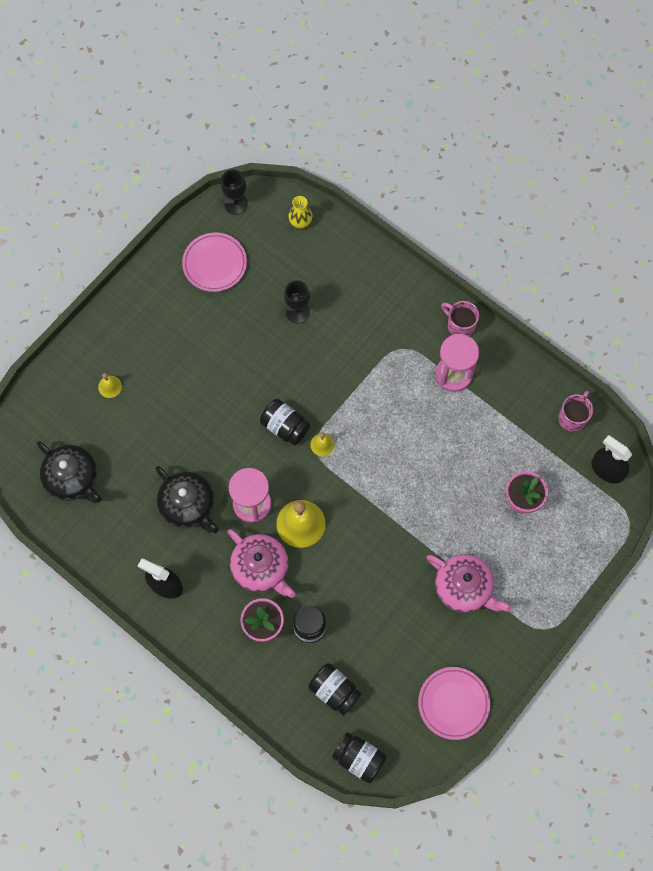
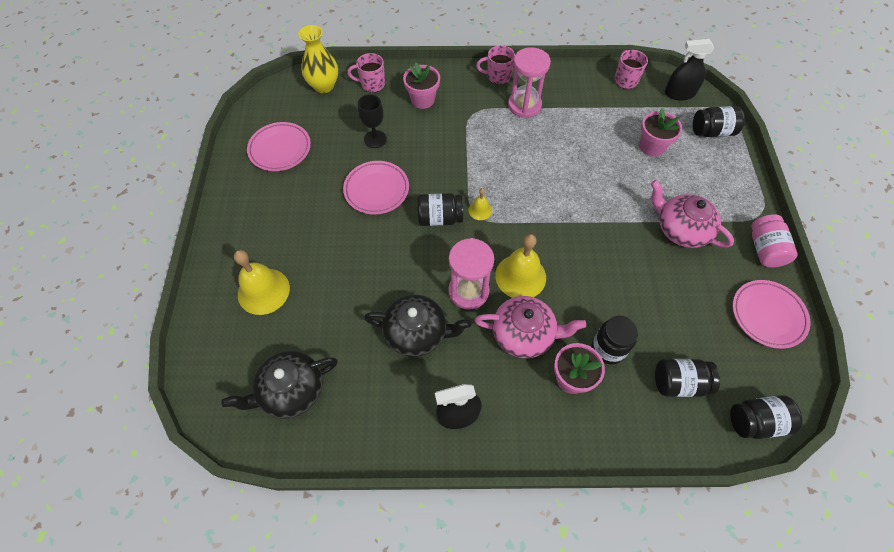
camera: 40 degrees left, 10 degrees down
(73, 478) = (291, 390): black teapot -> black teapot turned 150 degrees clockwise
(110, 386) = (263, 291): yellow bell -> yellow bell, size x2.01
(236, 204) = (263, 103): black goblet -> none
(258, 363) = (376, 190): none -> pink plate
(300, 222) = (324, 86): yellow vase -> yellow vase, size x1.61
(342, 251) = (372, 84): none -> pink mug
(371, 301) = (422, 100): none -> pink flower pot
(464, 588) = (681, 229): pink teapot -> pink teapot turned 135 degrees counterclockwise
(512, 657) = (764, 249): none -> pink jar
(592, 528) = (712, 131): none -> black jar

